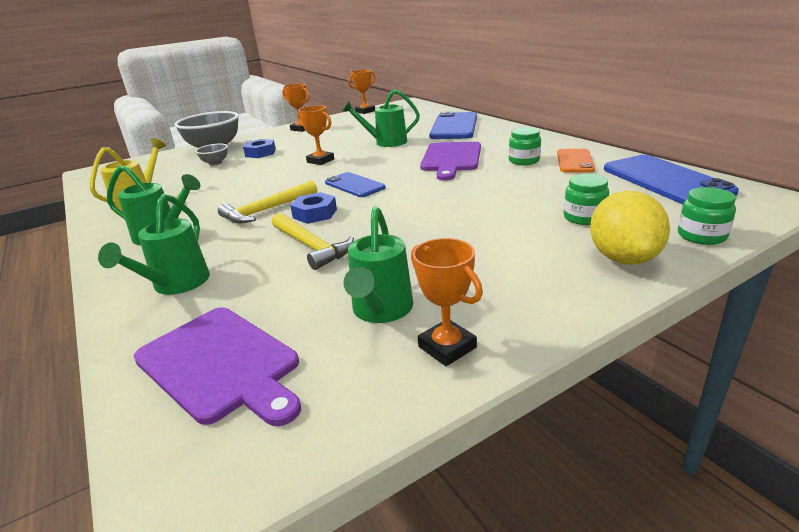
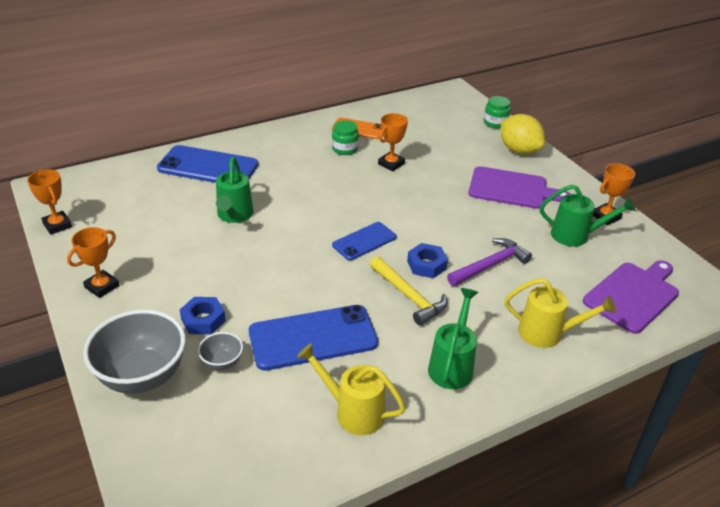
camera: 90 degrees left, 10 degrees up
(176, 285) = (547, 333): green watering can -> yellow watering can
(311, 246) = (490, 265): yellow hammer -> purple hammer
(320, 161) = (273, 264): orange trophy -> orange trophy (391, 164)
(451, 159) = (318, 181): purple cutting board -> purple cutting board (512, 189)
(584, 217) = (464, 149): green jar -> none
(623, 258) = (519, 150): yellow lemon -> yellow lemon turned 45 degrees clockwise
(665, 180) = (413, 109): blue phone -> blue phone (313, 338)

